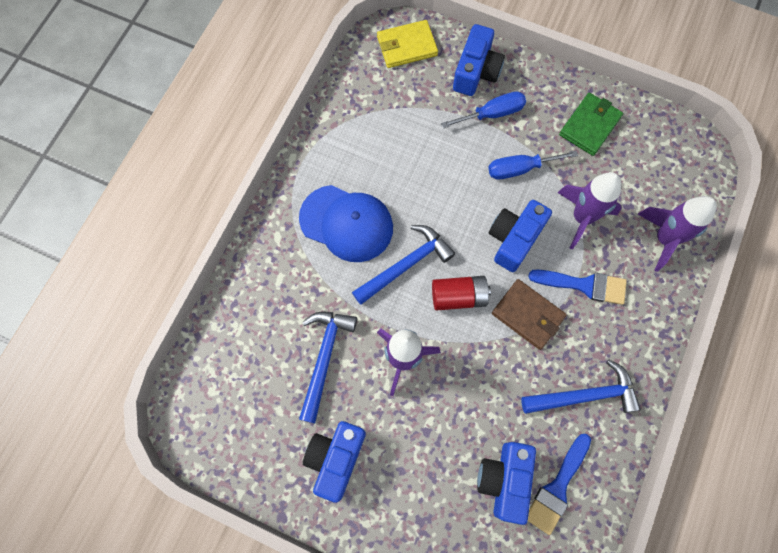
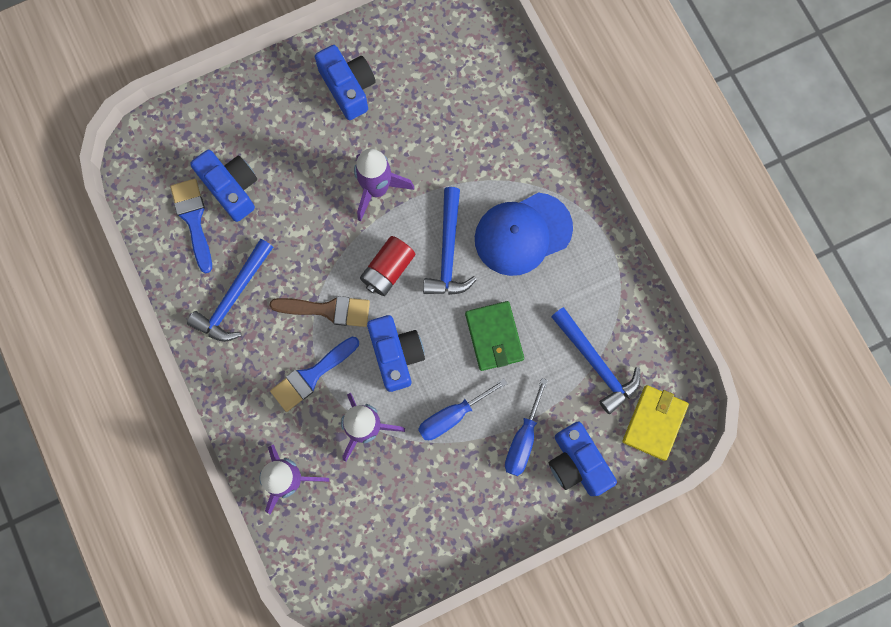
camera: 130 degrees right, 5 degrees up
(324, 358) = (427, 134): blue hammer -> blue hammer (596, 364)
(520, 169) = (452, 416): blue screwdriver -> blue screwdriver turned 150 degrees counterclockwise
(528, 315) = (327, 310): brown wallet -> brown brush
(589, 126) = (440, 516): green wallet -> green wallet (494, 337)

